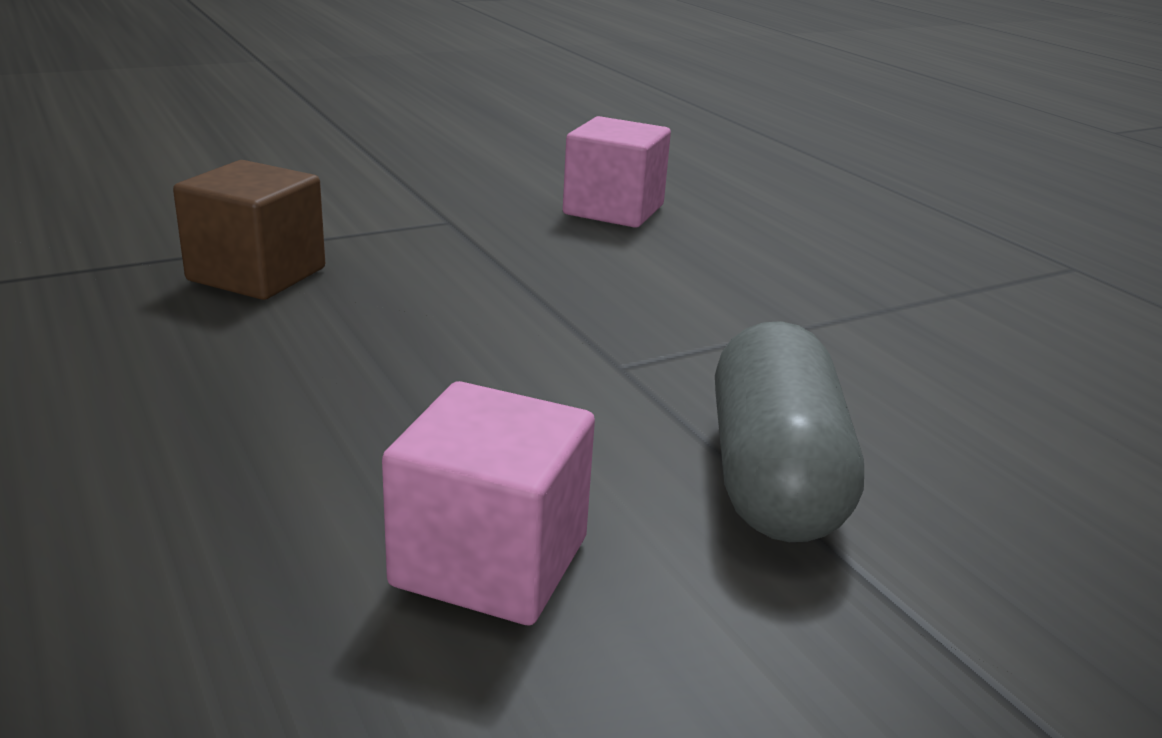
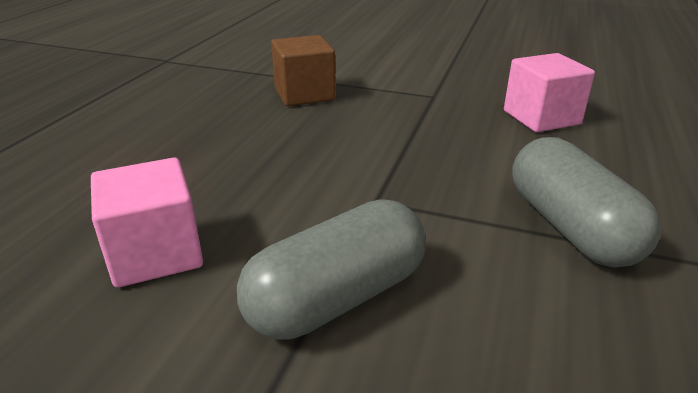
camera: 50 degrees right, 5 degrees up
(824, 309) = (570, 227): none -> grey capsule

